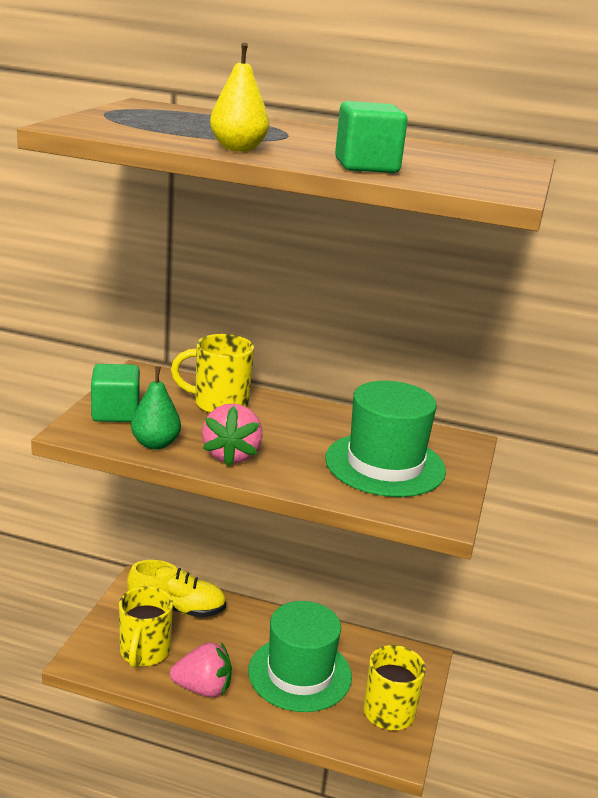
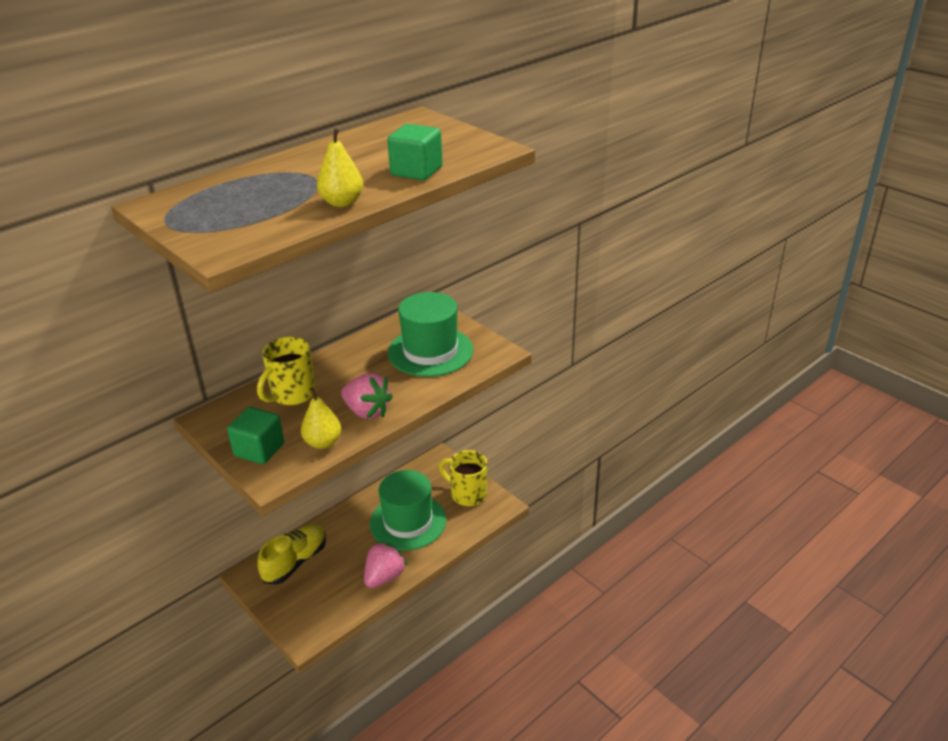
camera: 55 degrees left, 10 degrees up
(144, 652) = (325, 597): yellow mug -> none
(155, 444) = (323, 442): green pear -> yellow pear

